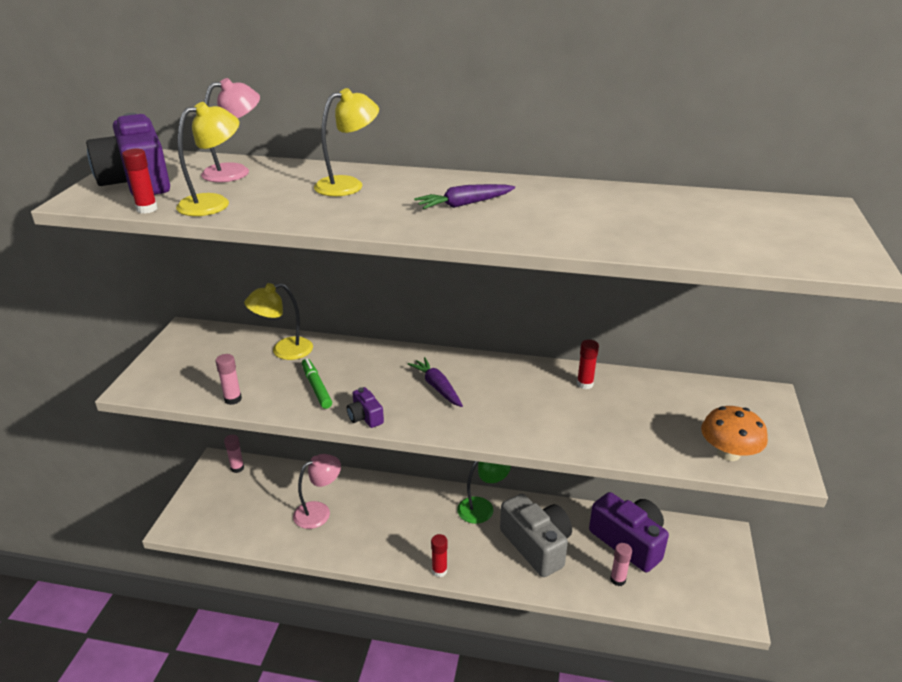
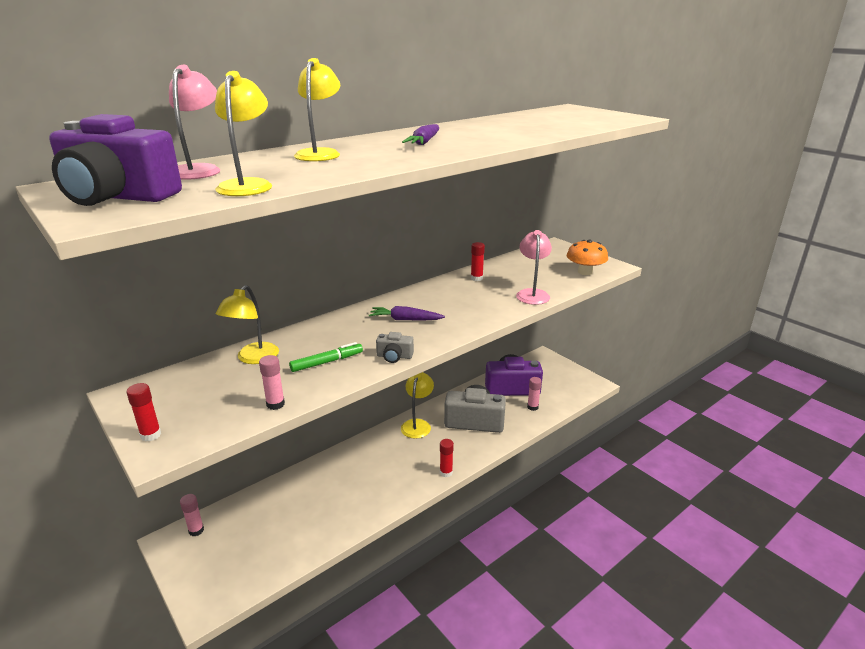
camera: 50 degrees left, 5 degrees down
(147, 209) = (196, 203): red glue stick -> red glue stick (151, 435)
(316, 387) = (327, 362): green marker -> green marker turned 135 degrees clockwise
(319, 511) = (315, 504): pink lamp -> pink lamp (532, 294)
(365, 417) = (394, 356): purple camera -> grey camera
(482, 507) = (417, 424): green lamp -> yellow lamp

